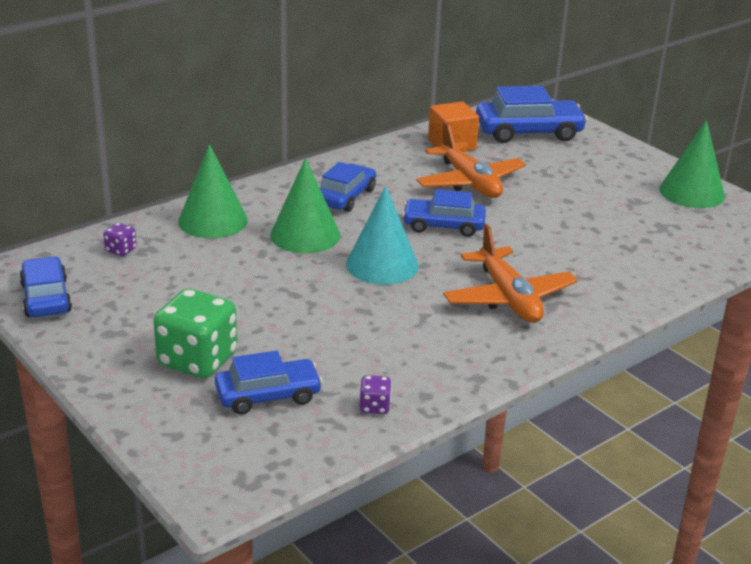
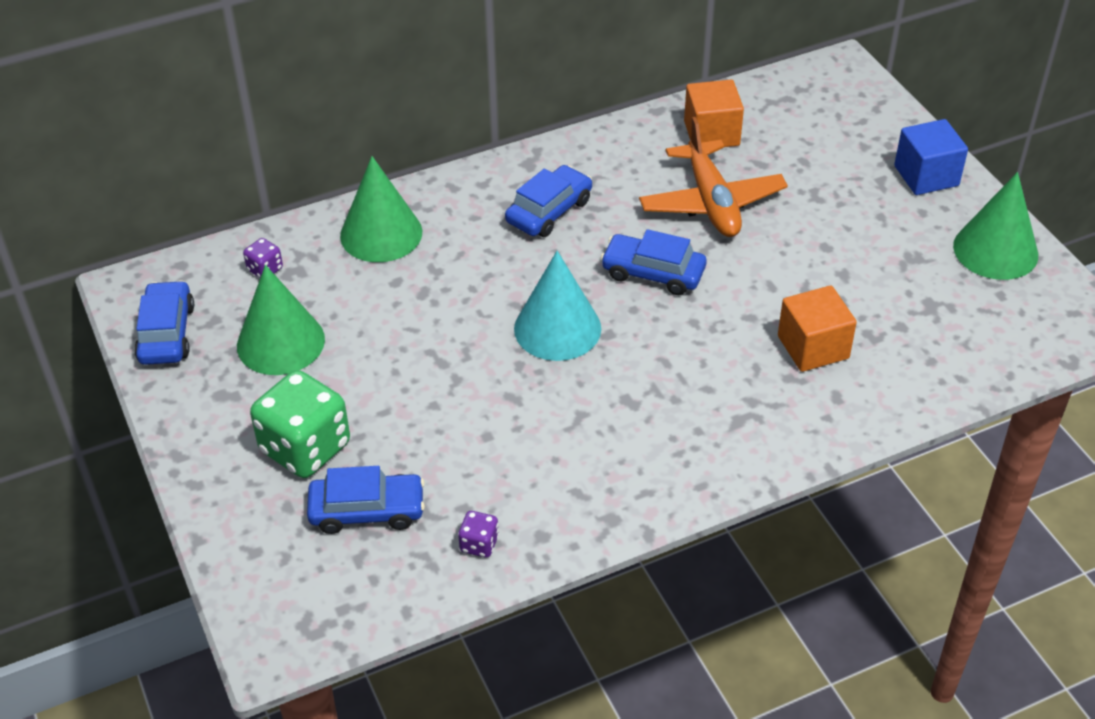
camera: 15 degrees right, 15 degrees up
(305, 235) = (482, 269): green cone -> green cone (280, 342)
(508, 298) = (690, 401): orange plane -> none
(528, 132) = (820, 120): blue car -> none
(587, 257) = (813, 347): none -> orange cube
(621, 156) = (926, 176): none -> blue cube

